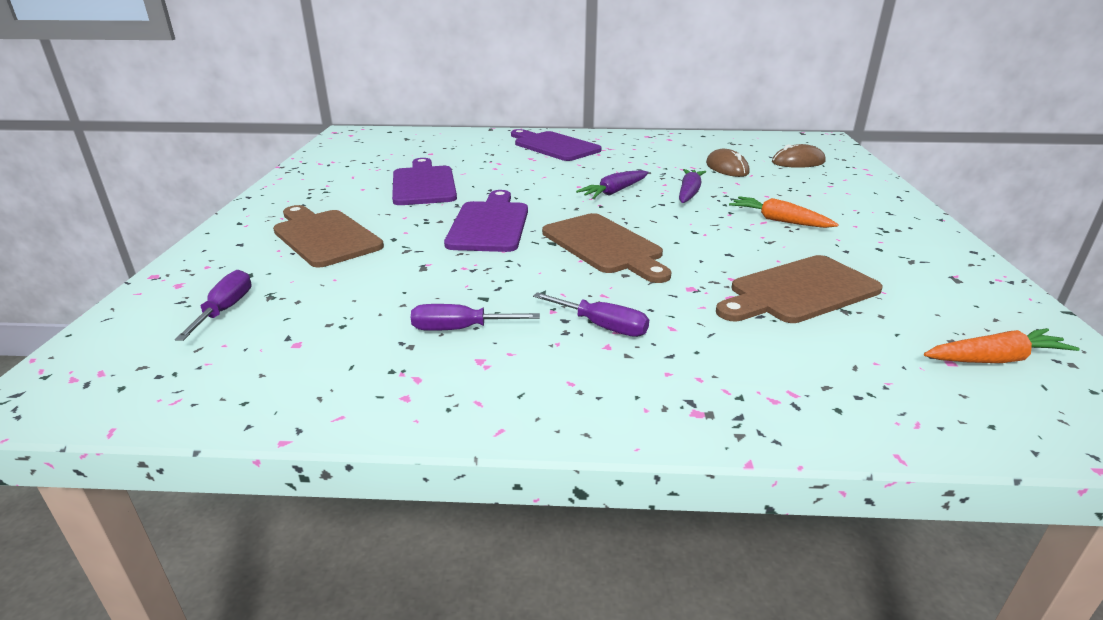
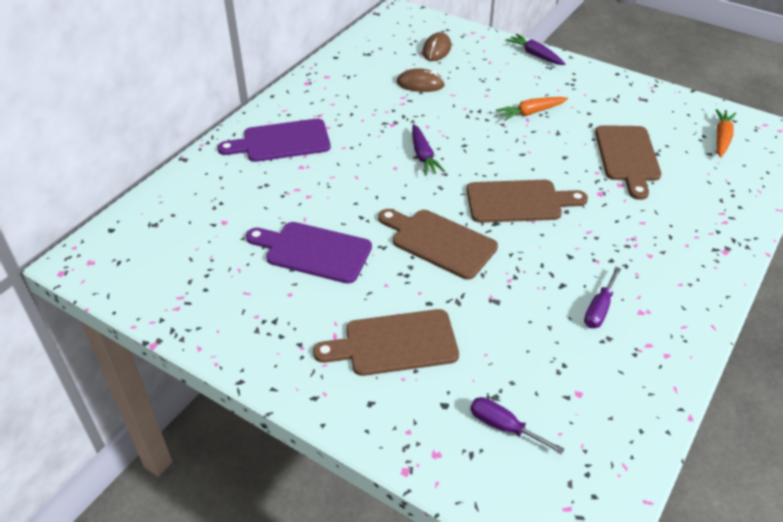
camera: 60 degrees left, 15 degrees up
(489, 224) = (439, 242): purple cutting board -> brown cutting board
(602, 326) = (627, 248): purple screwdriver -> none
(689, 193) = (454, 124): purple carrot -> purple carrot (535, 55)

